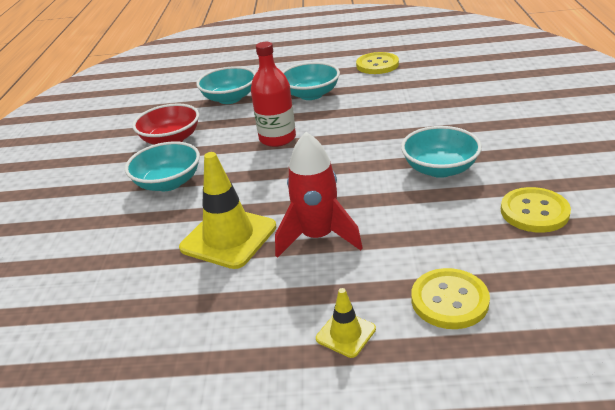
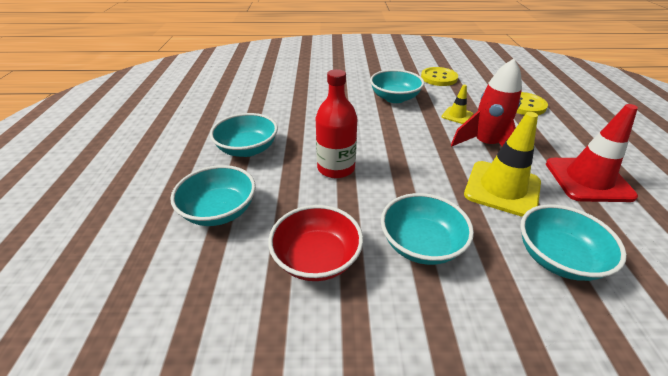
camera: 95 degrees left, 5 degrees up
(126, 255) = (557, 258): none -> turquoise bowl
(232, 316) = (588, 180): none -> red traffic cone
(345, 334) = (571, 136): yellow traffic cone -> yellow traffic cone (457, 115)
(377, 65) = (205, 112): yellow button -> none

